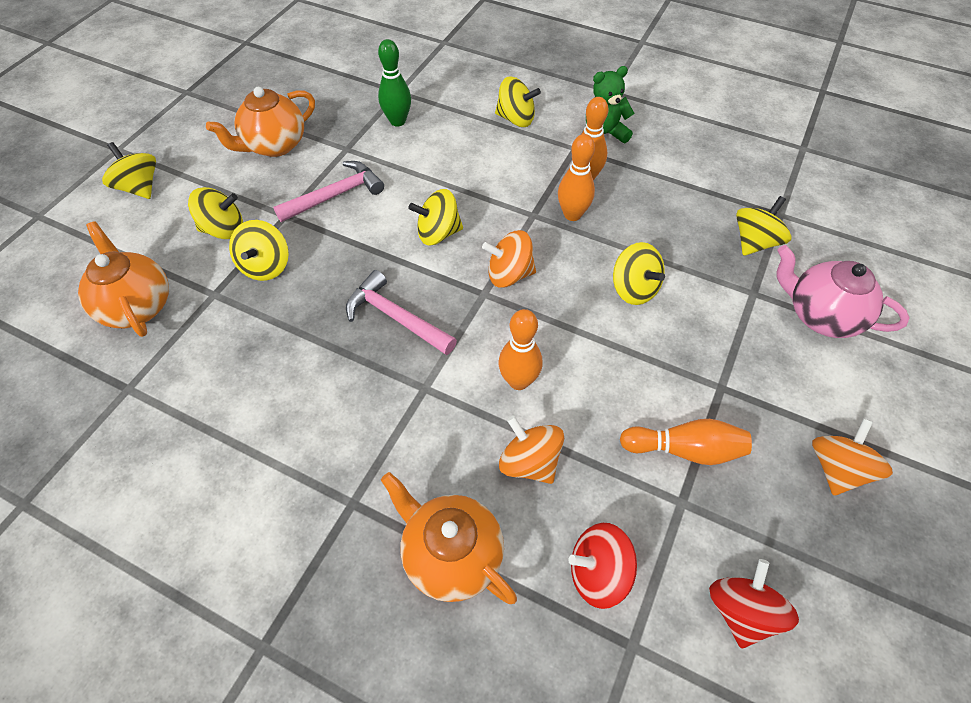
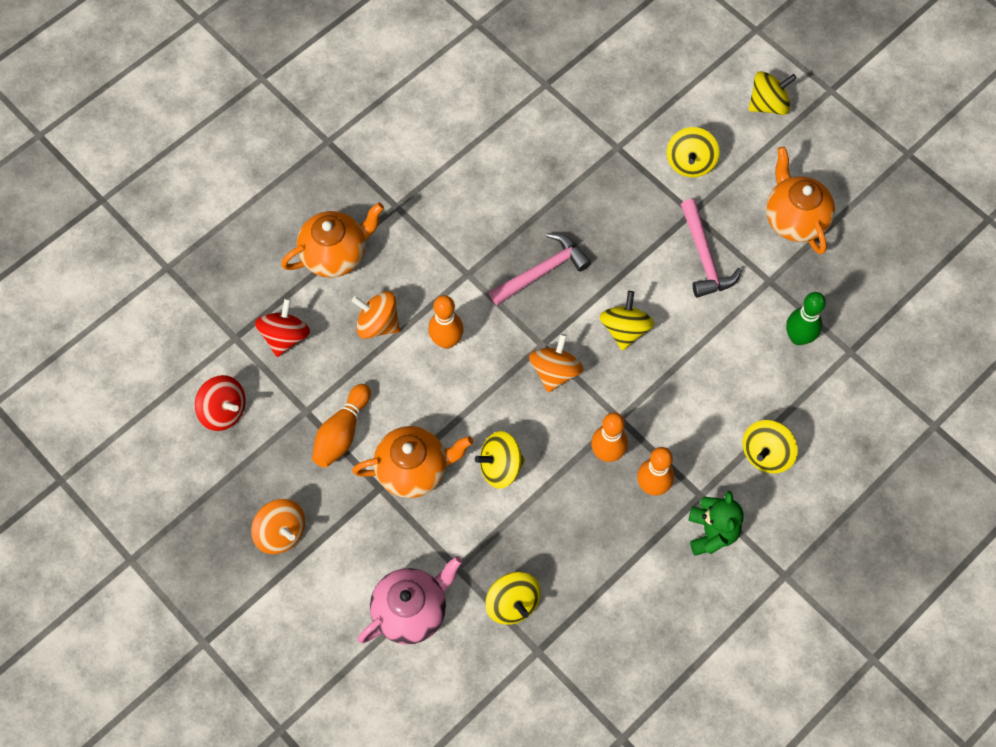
camera: 110 degrees right, 10 degrees up
(137, 306) = (624, 94): orange teapot -> orange teapot (413, 470)
(266, 266) = (634, 188): yellow spinning top -> none
(529, 462) = (378, 324): orange spinning top -> orange spinning top turned 135 degrees counterclockwise

